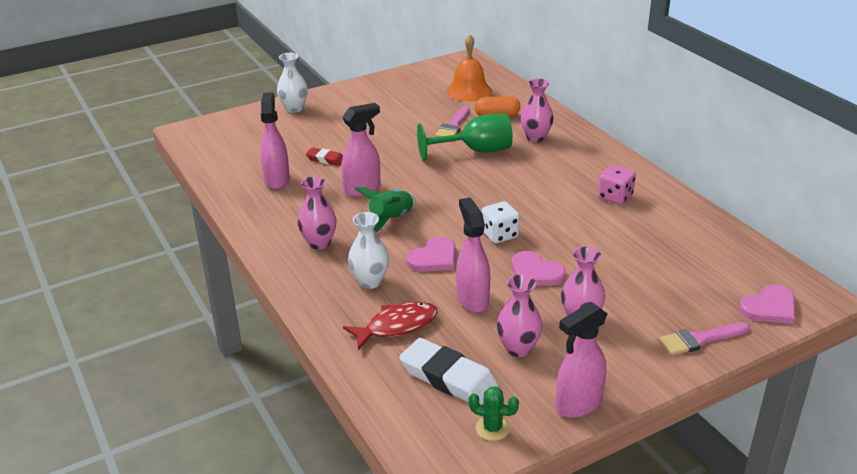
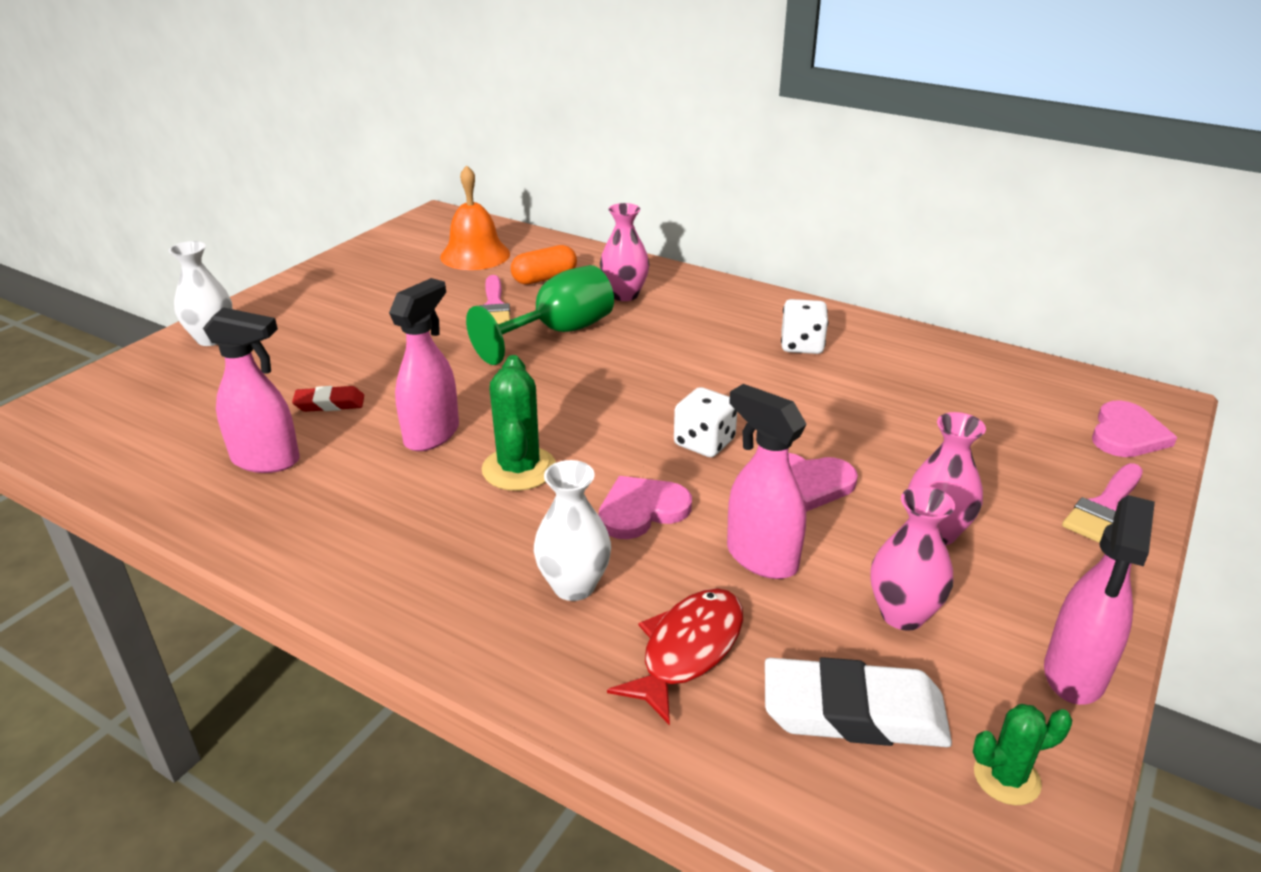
camera: 30 degrees left, 0 degrees up
(277, 180) = (267, 460): pink spray bottle -> pink spray bottle turned 135 degrees clockwise
(319, 243) = (429, 547): pink vase -> none
(391, 219) = (519, 469): green rocket -> green cactus
(434, 258) = (642, 510): pink heart -> pink heart turned 135 degrees counterclockwise
(615, 197) = (802, 345): pink dice -> white dice

